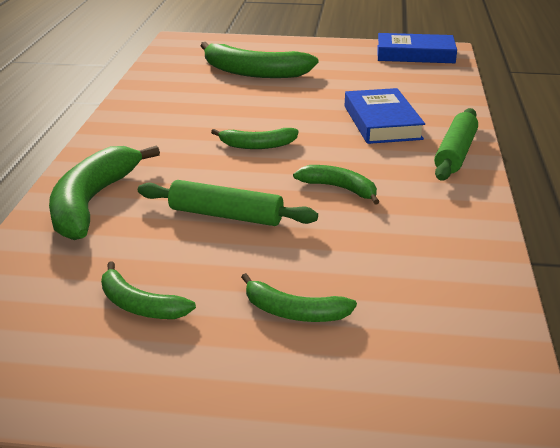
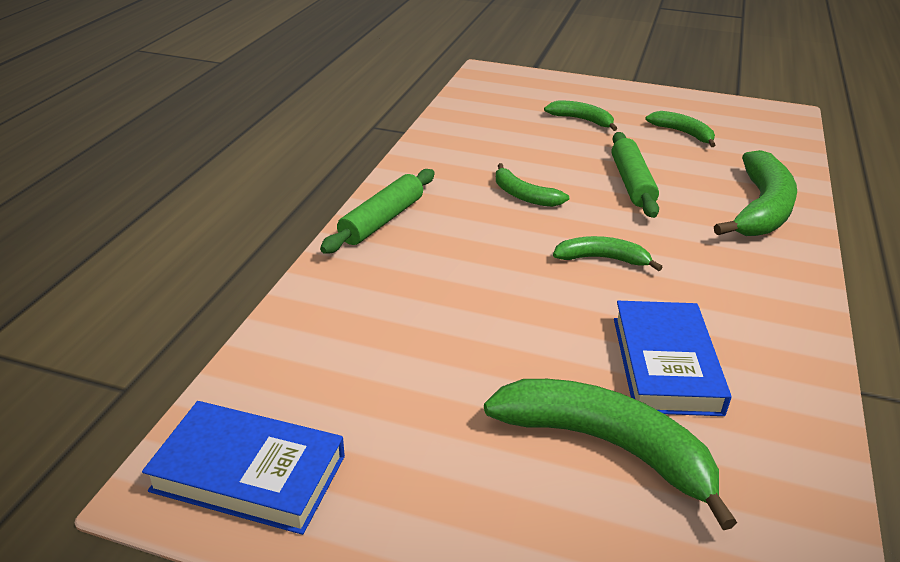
camera: 170 degrees left, 5 degrees up
(225, 215) = (632, 183): green rolling pin -> green rolling pin turned 60 degrees clockwise
(382, 122) = (435, 278): blue book -> blue book (665, 364)

